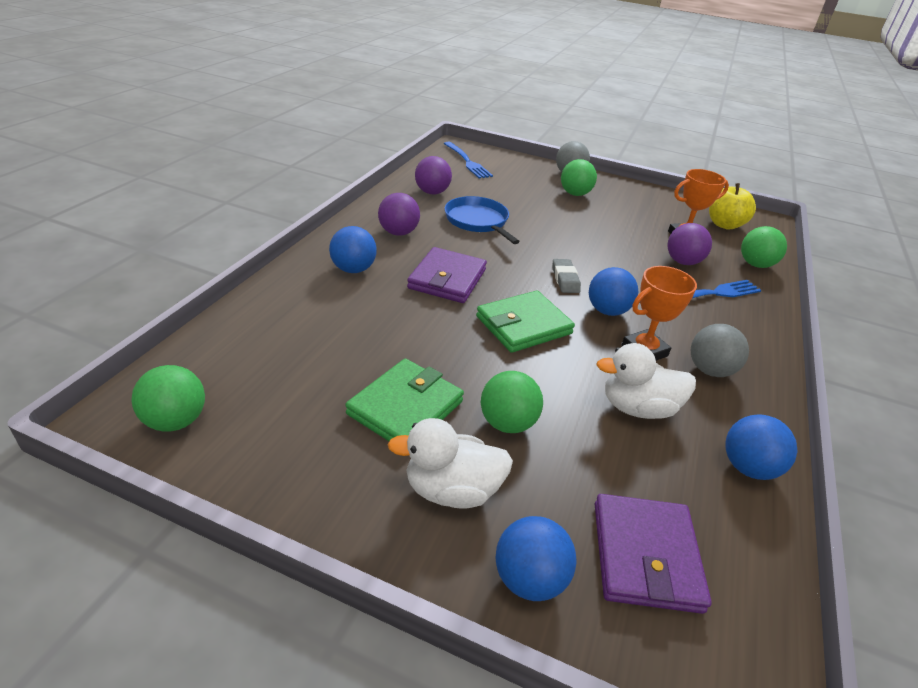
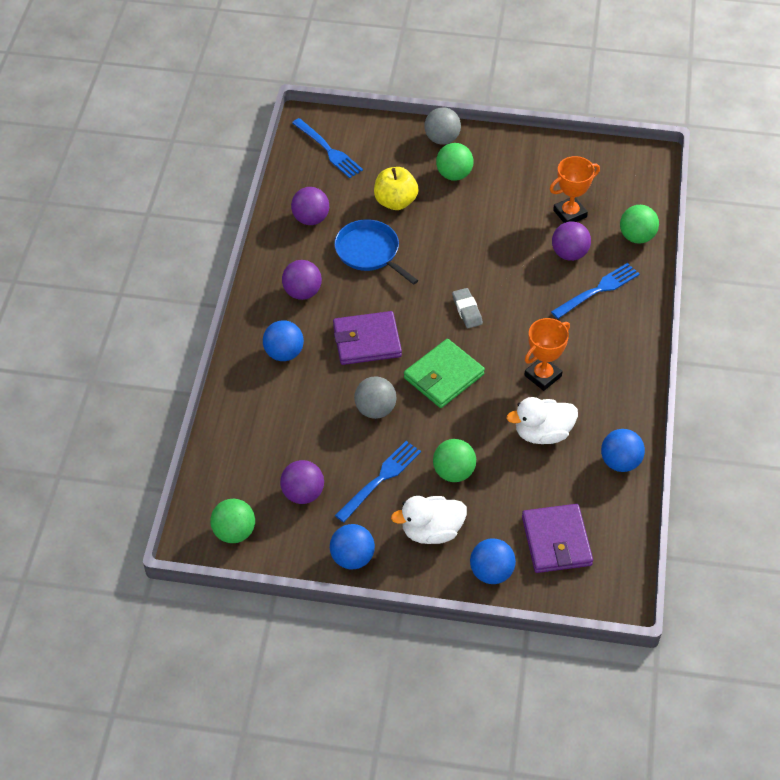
camera: 10 degrees left, 15 degrees up
(296, 399) = (303, 493): none -> purple ball
(405, 407) = (380, 479): green wallet -> blue fork
(447, 279) = (367, 341): purple wallet -> purple wallet turned 75 degrees clockwise
(607, 311) = (508, 339): blue ball -> blue ball (352, 558)
(710, 370) = (594, 381): grey ball -> grey ball (375, 409)
(724, 225) = (609, 181): yellow apple -> yellow apple (395, 202)

